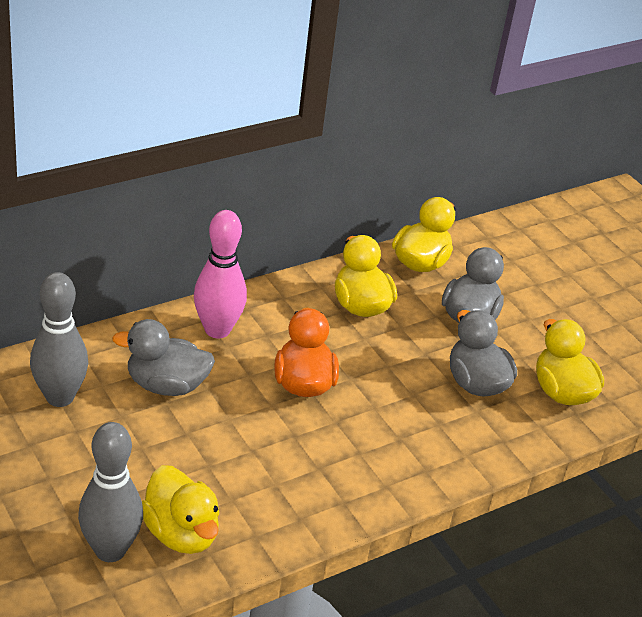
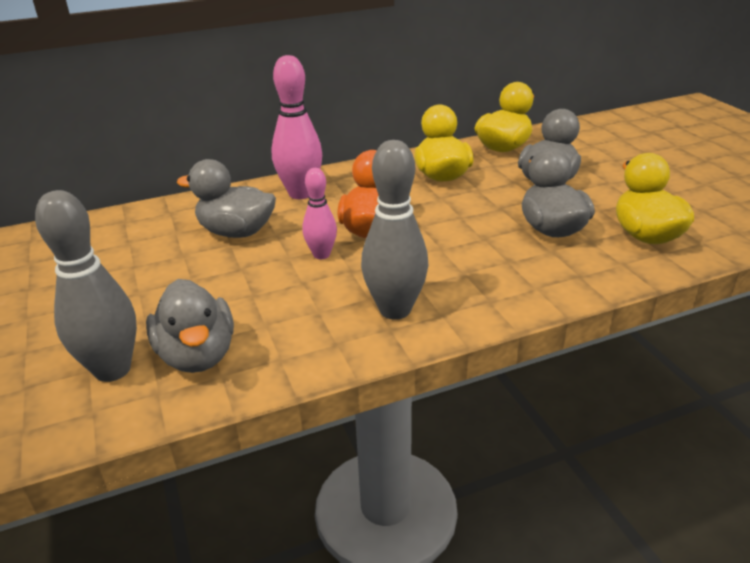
camera: 15 degrees right, 5 degrees down
(60, 397) = (131, 241): grey bowling pin -> grey bowling pin (395, 310)
(181, 533) = (197, 355): yellow duck -> grey duck
(261, 416) = (321, 255): none -> pink bowling pin

